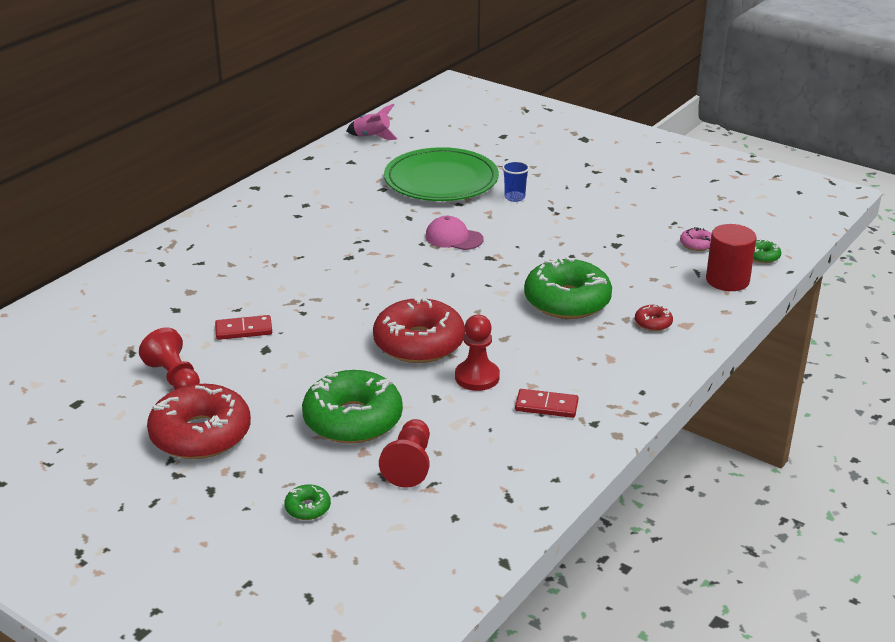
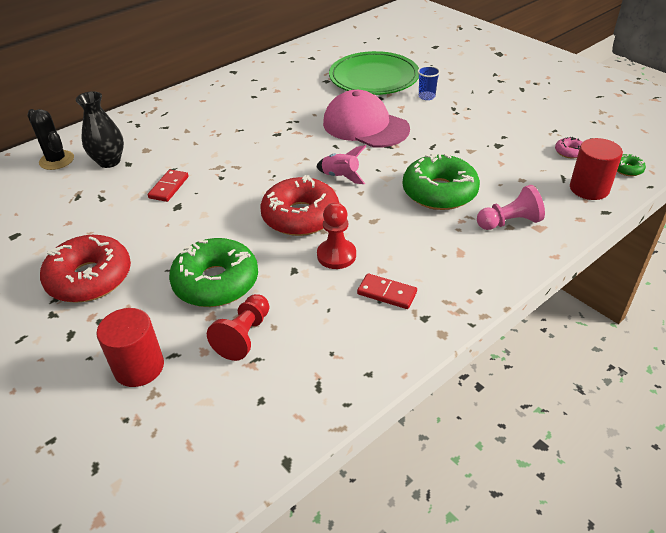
camera: 15 degrees right, 10 degrees up
(78, 315) = (56, 160): none -> black cactus
(149, 309) = (109, 161): none -> black vase
(174, 377) = (97, 222): red pawn -> none
(244, 330) = (169, 187): red domino -> red domino turned 75 degrees counterclockwise
(308, 508) = (139, 367): green donut -> red cylinder
(372, 137) = (335, 40): pink rocket -> pink rocket (341, 176)
(453, 238) = (365, 126): pink cap -> pink cap, size x1.89
(653, 323) = (509, 222): red donut -> pink pawn

